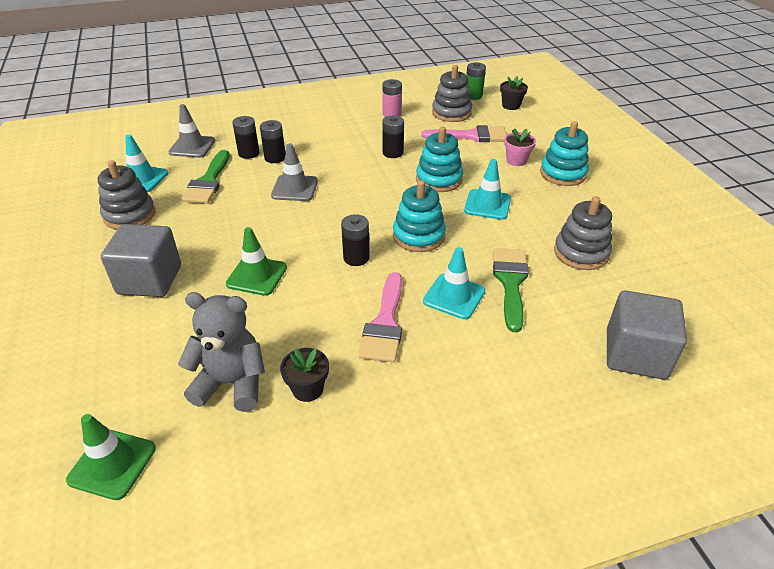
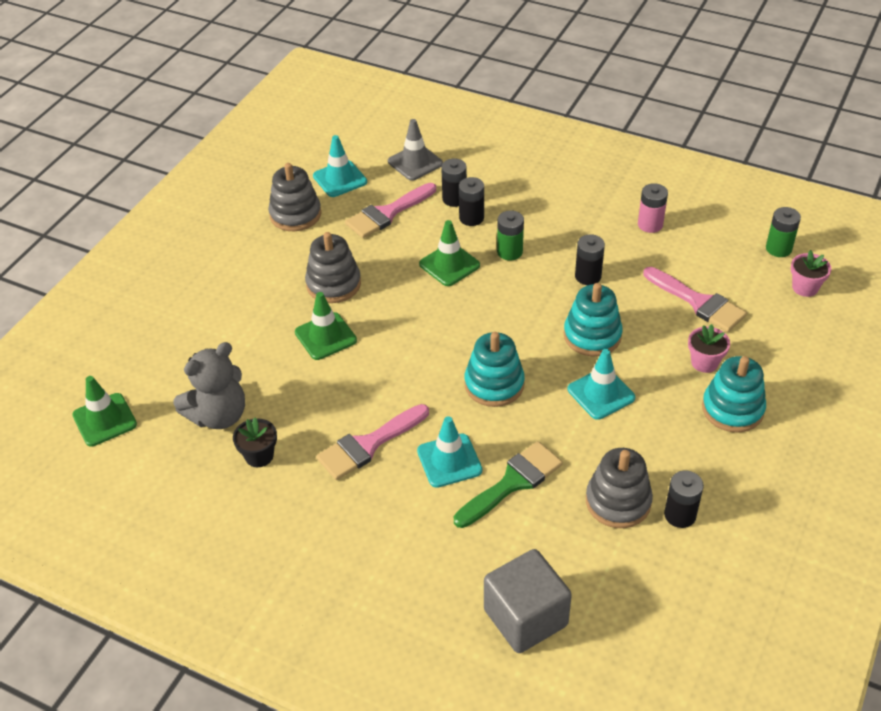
camera: 45 degrees right, 5 degrees up
(150, 280) = (251, 290): grey cube -> none
(208, 182) = (387, 213): green brush -> pink brush
(232, 384) = (218, 415): grey teddy bear -> grey teddy bear turned 90 degrees clockwise
(294, 188) = (449, 265): grey traffic cone -> green traffic cone
(326, 163) = (509, 252): none -> green battery
(356, 258) = (417, 371): black battery -> black battery (680, 515)
(451, 113) = (719, 259): grey stacking toy -> grey stacking toy (333, 284)
(511, 106) = (805, 287): black flower pot -> pink flower pot

